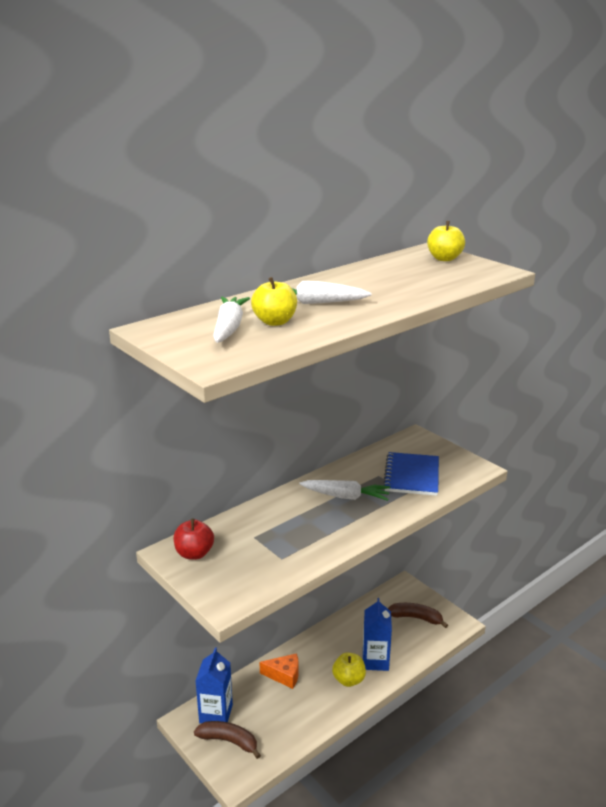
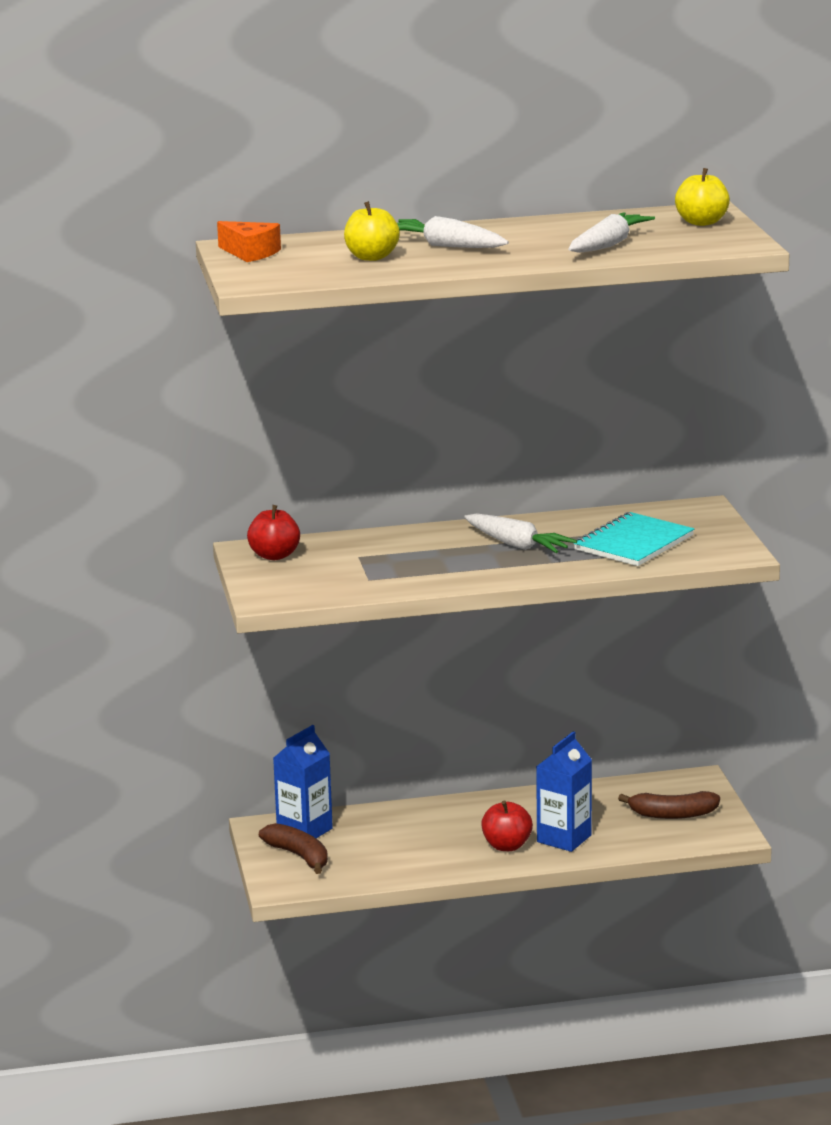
camera: 30 degrees right, 5 degrees down
(229, 328) = (315, 255): white carrot -> white carrot (608, 245)
(284, 675) = (424, 821): orange cheese -> orange cheese (250, 253)
(348, 680) = (507, 846): yellow apple -> red apple
(411, 475) = (633, 543): blue notebook -> turquoise notebook
(416, 618) = (672, 814): brown banana -> brown banana turned 135 degrees clockwise

